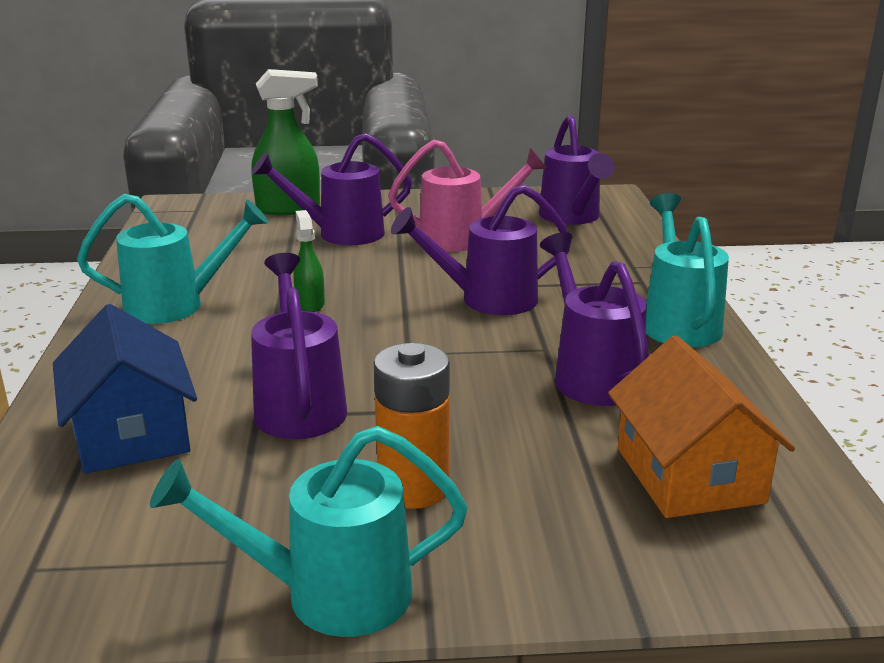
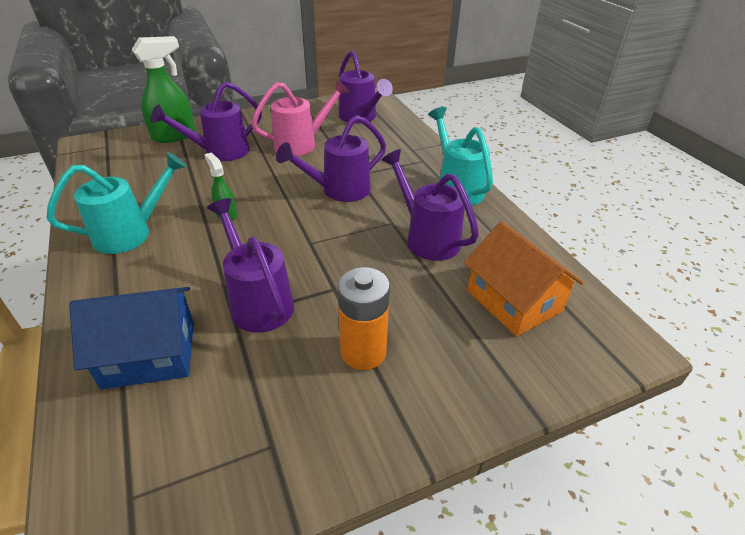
camera: 20 degrees left, 15 degrees up
(131, 433) = (150, 354): blue house -> blue house turned 60 degrees counterclockwise
(329, 594) = (351, 454): turquoise watering can -> none

